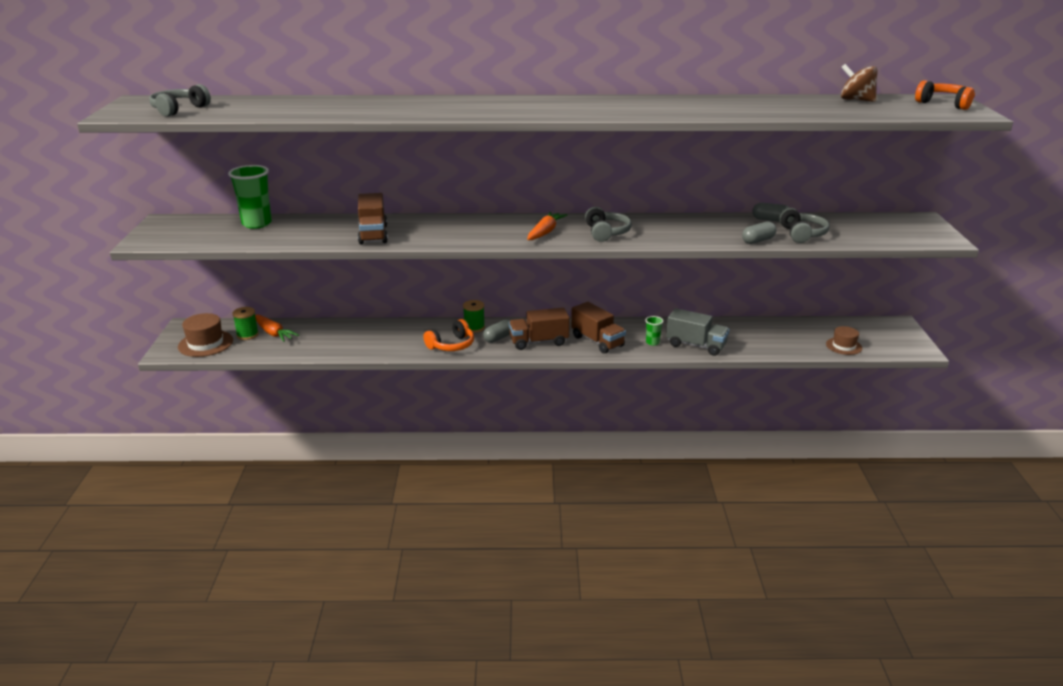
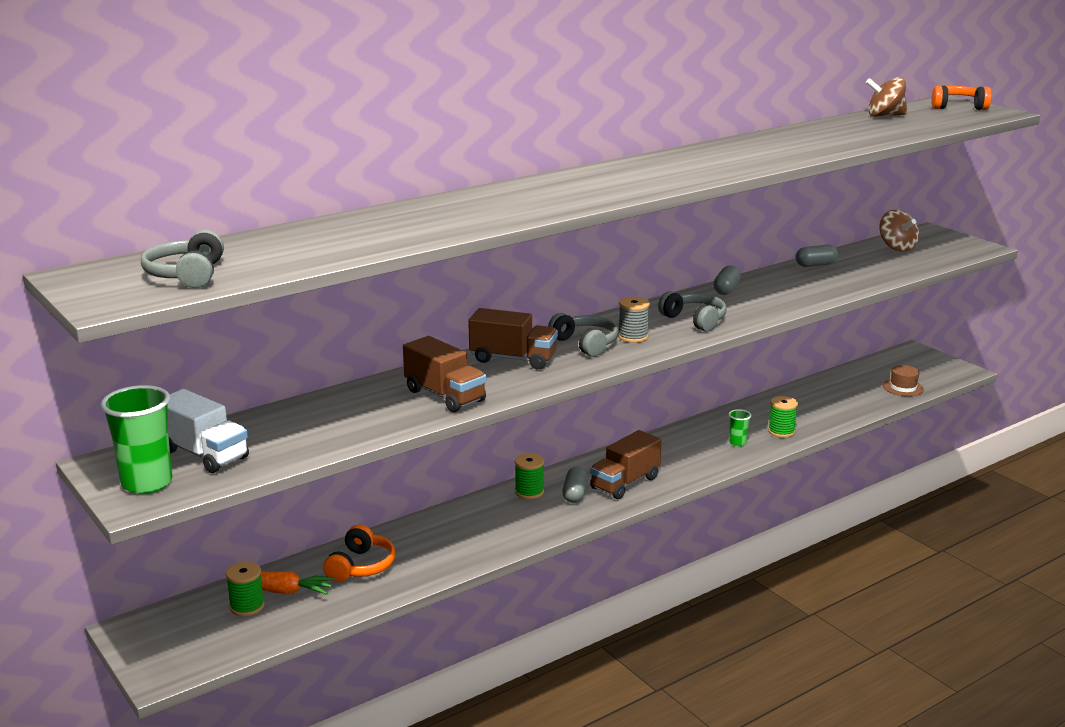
camera: 35 degrees left, 5 degrees down
(205, 343) = (202, 641): brown hat -> none
(209, 229) = (204, 454): none -> white truck
(257, 224) = (259, 427): green cup -> green cup (147, 483)
(451, 345) = (535, 522): orange headphones -> orange headphones (361, 566)
(545, 232) = (633, 337): orange carrot -> grey spool
(597, 341) = (683, 461): brown truck -> brown truck (513, 359)
(696, 345) = (781, 431): grey truck -> green spool
(758, 241) = (843, 289): grey capsule -> grey capsule (726, 289)
(802, 234) = (867, 272): grey headphones -> grey headphones (585, 344)
(865, 223) = (896, 247): none -> brown spinning top

